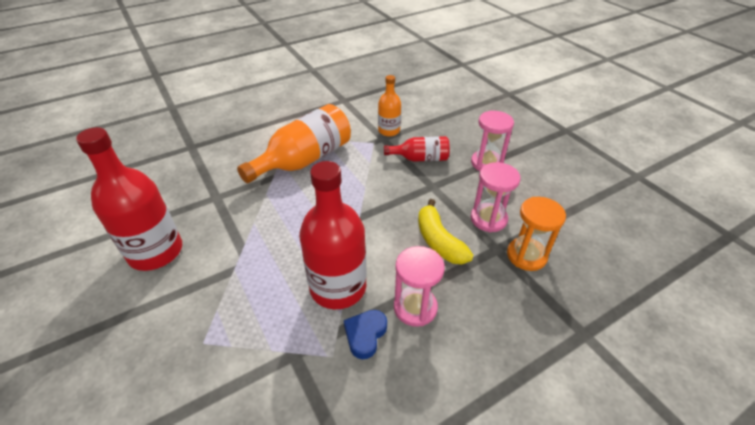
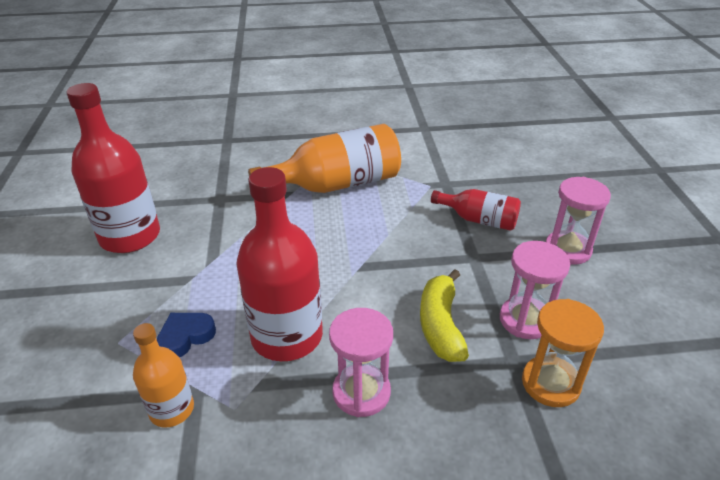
camera: 25 degrees right, 5 degrees down
(365, 335) = (284, 400): blue heart -> blue heart (186, 337)
(389, 131) = (459, 177): orange bottle -> orange bottle (171, 409)

